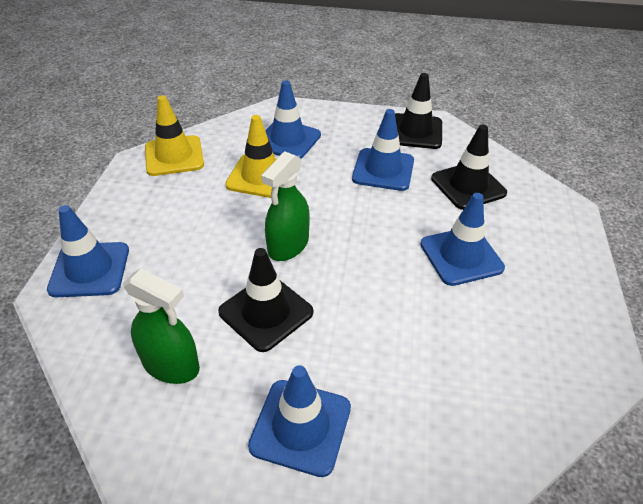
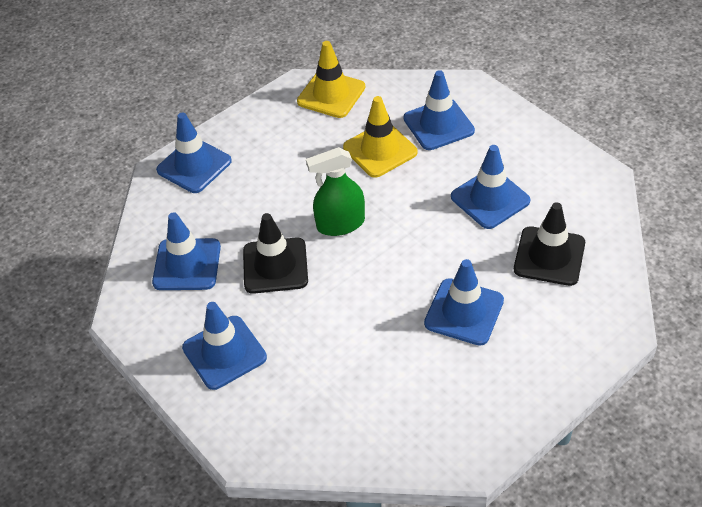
camera: 45 degrees right, 5 degrees up
(171, 365) = (187, 265): green spray bottle -> blue traffic cone
(415, 131) = (567, 175): black traffic cone -> none

